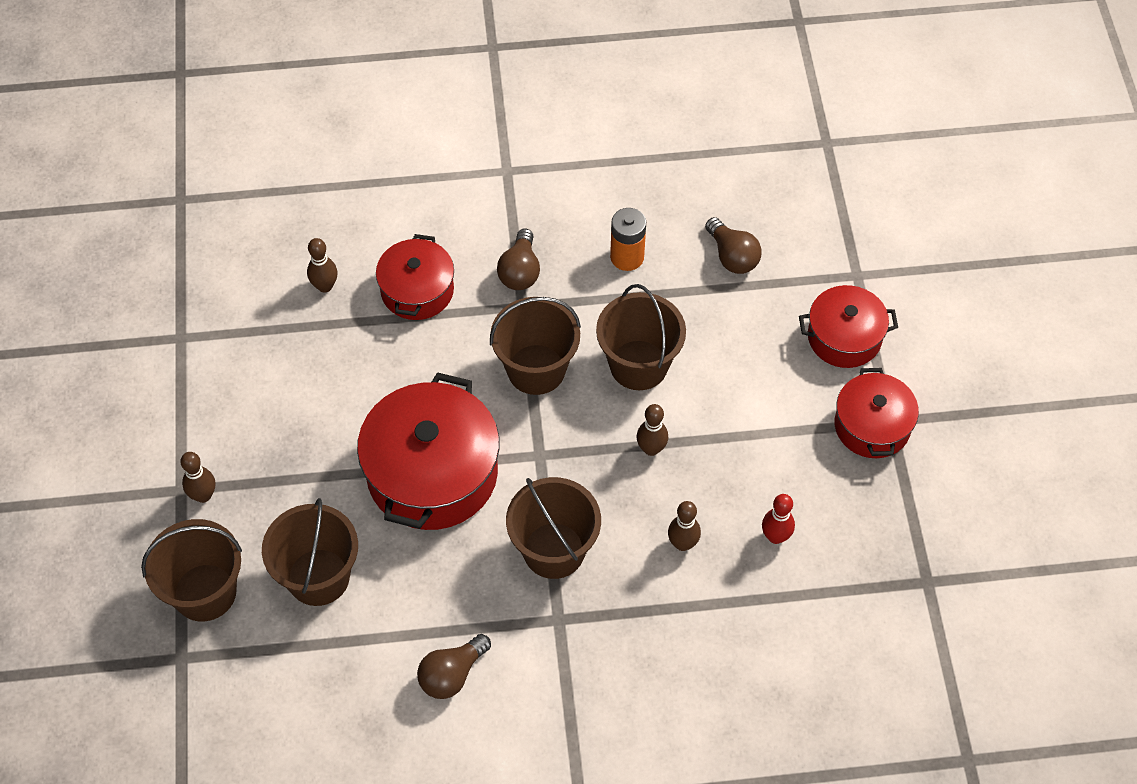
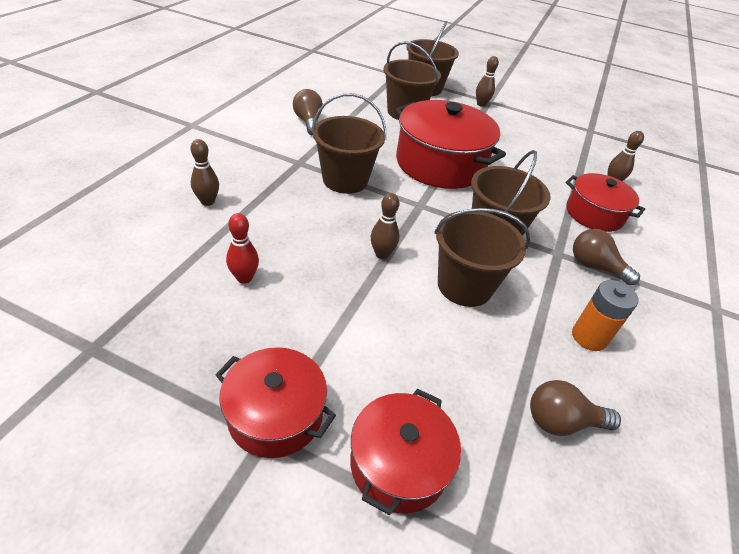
camera: 115 degrees right, 15 degrees down
(682, 544) = (292, 230): brown bowling pin -> brown bowling pin (207, 201)

